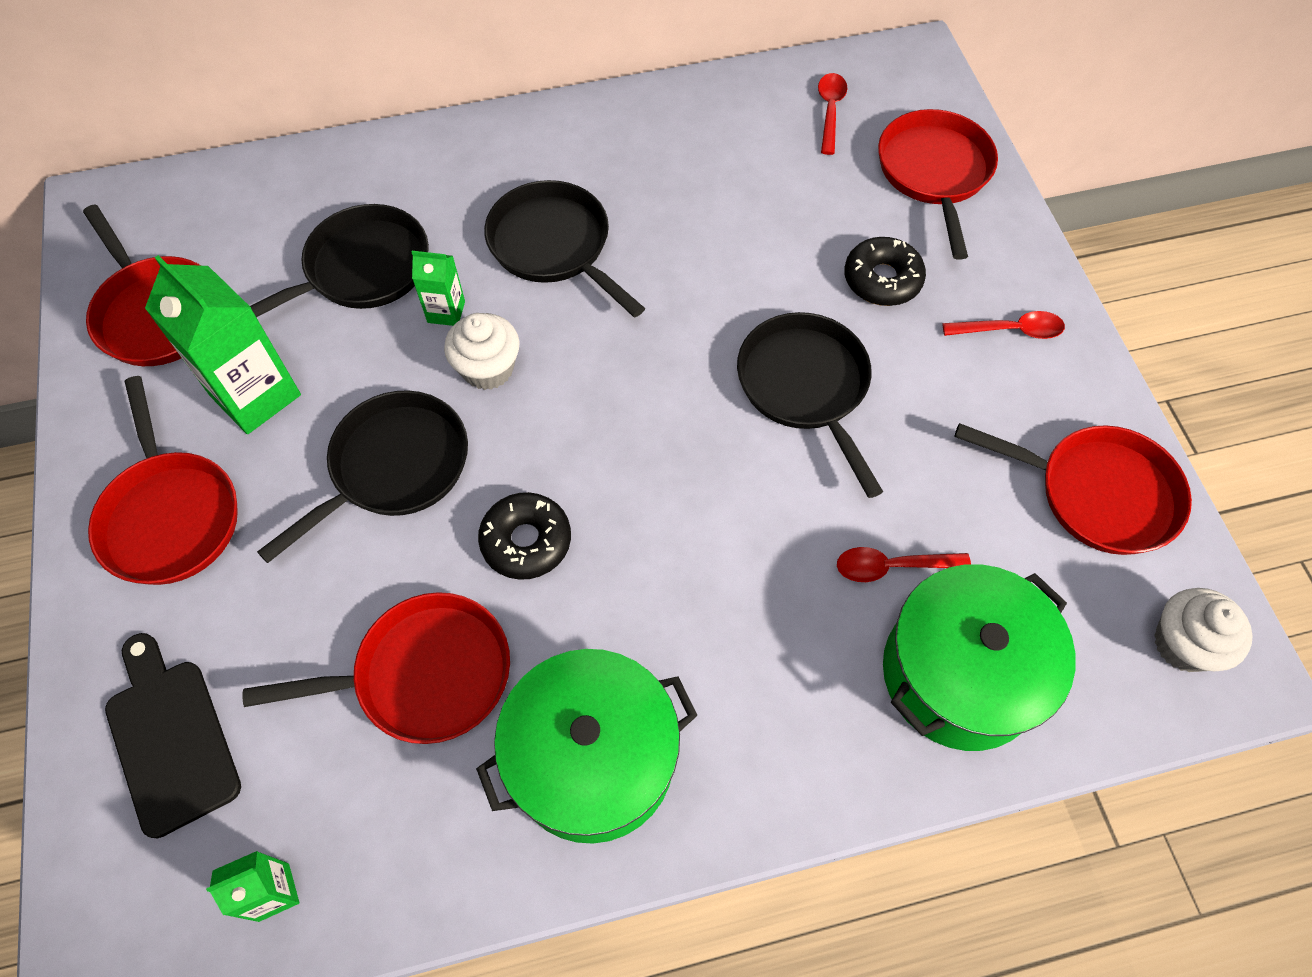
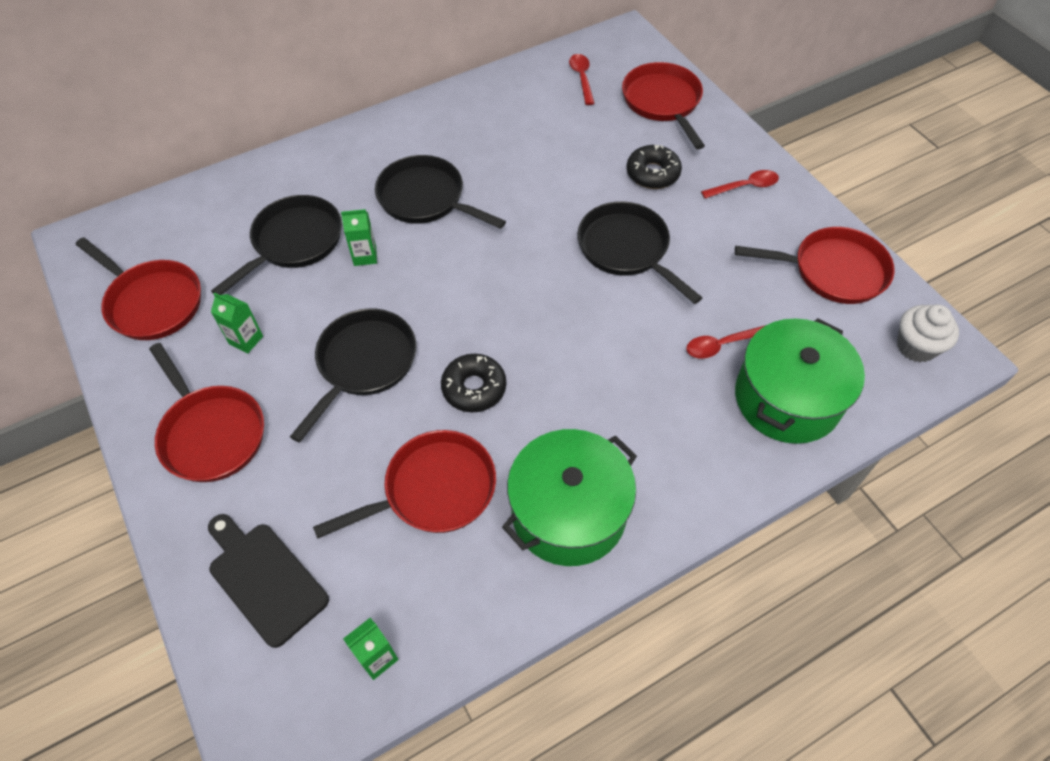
camera: 15 degrees left, 5 degrees down
(255, 395) = (246, 340): green carton -> green carton, size x0.51
(488, 369) = (407, 286): white cupcake -> none

